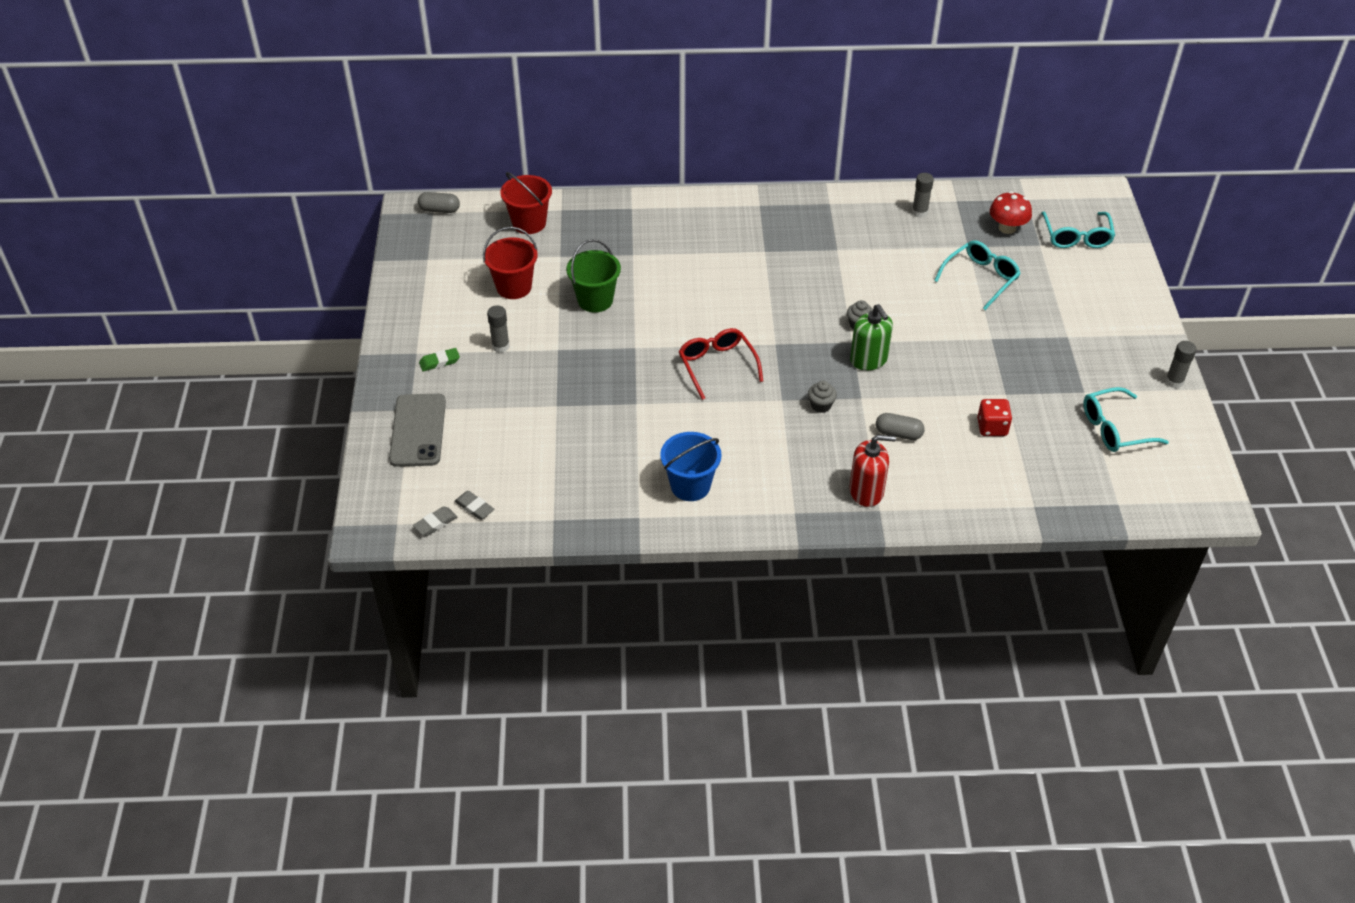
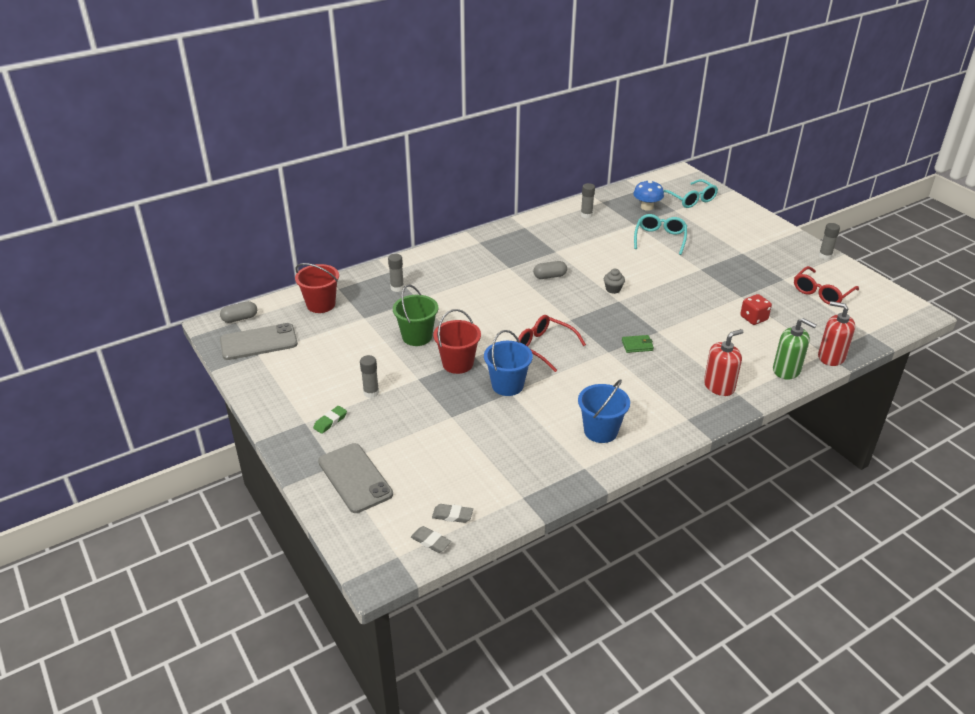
camera: 30 degrees left, 10 degrees down
(435, 523) = (430, 541): grey eraser -> grey eraser turned 75 degrees counterclockwise
(438, 245) = (258, 342): none -> grey phone
(514, 287) = (346, 349): red bucket -> red bucket (457, 363)
(622, 232) = (397, 288): none -> grey glue stick
(640, 394) = (507, 385): none -> blue bucket
(821, 405) = (637, 345): grey cupcake -> green wallet
(868, 360) = (640, 307): green soap dispenser -> green soap dispenser (786, 370)
(898, 434) = (703, 343): grey capsule -> grey capsule (550, 276)
(1007, 228) = (647, 207): red mushroom -> blue mushroom
(1036, 513) = (831, 357): none -> red soap dispenser
(1114, 429) = (821, 293): turquoise glasses -> red glasses

